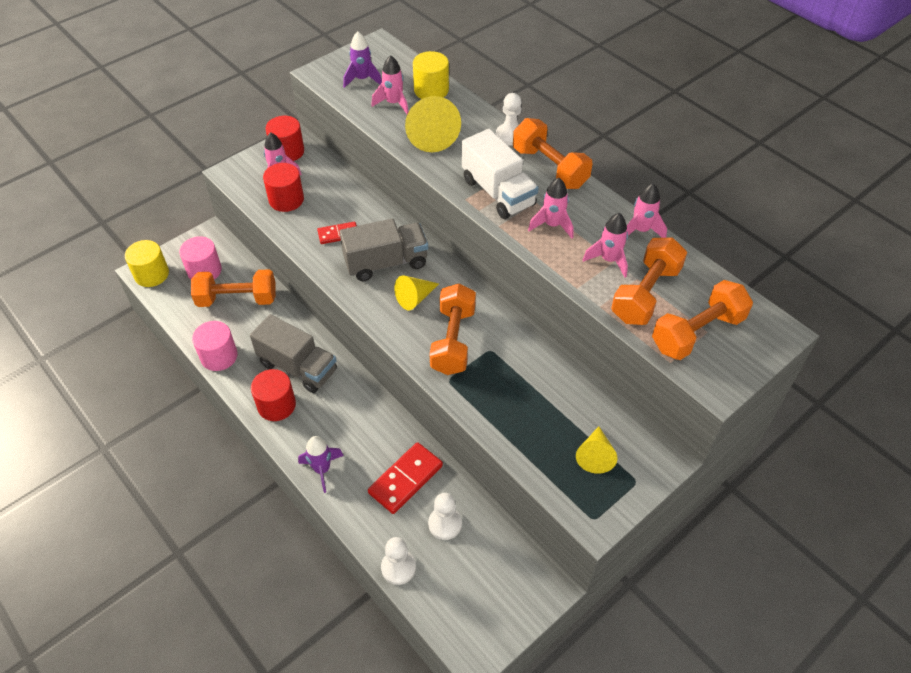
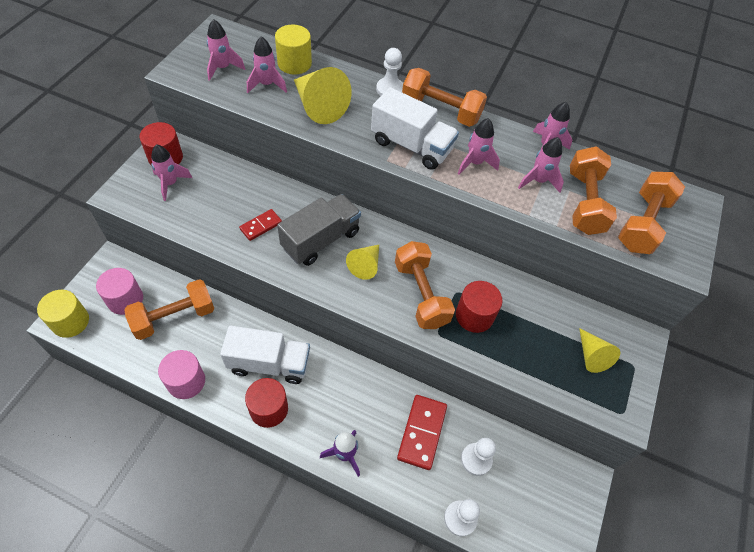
camera: 30 degrees left, 5 degrees up
(286, 200) = (191, 206): red cylinder -> red cylinder (474, 316)
(298, 367) = (269, 363): grey truck -> white truck
(362, 79) = (223, 68): purple rocket -> pink rocket

